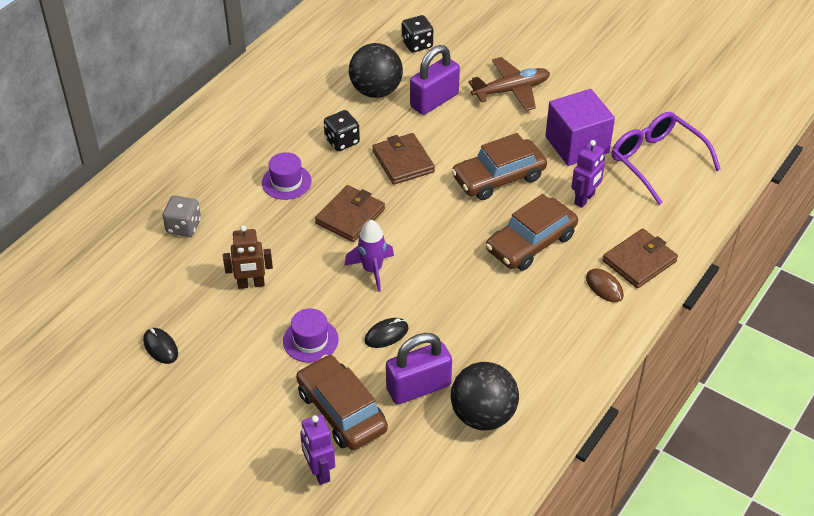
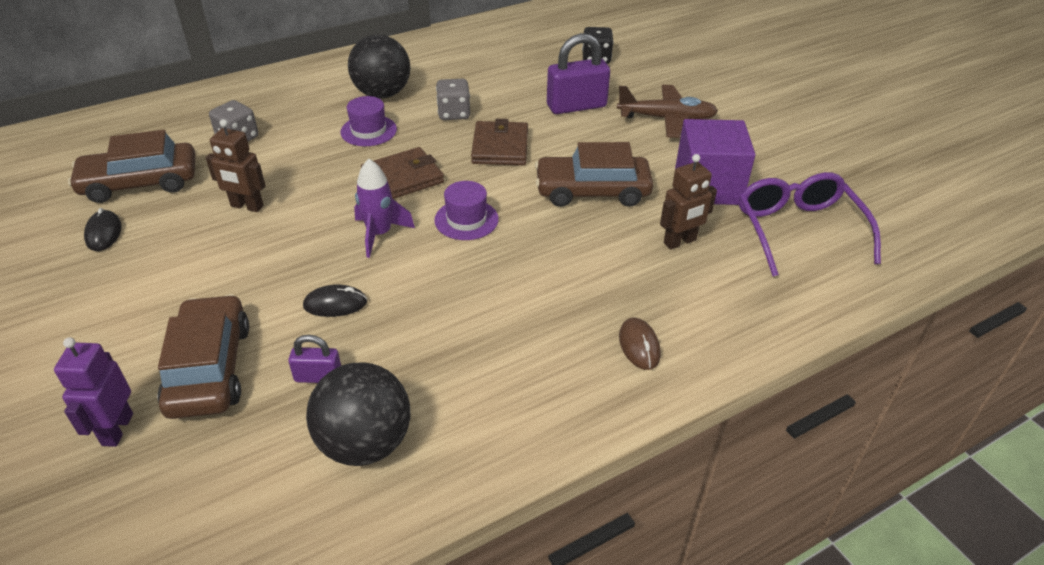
camera: 25 degrees right, 5 degrees down
(310, 340) = (251, 280): purple hat -> purple hat (466, 220)
(342, 141) = (454, 113): black dice -> grey dice
(376, 91) = (523, 83): black ball -> black ball (382, 94)
(418, 387) = (318, 377): purple padlock -> purple padlock, size x0.53
(531, 243) = (581, 266): brown car -> brown car (140, 183)
(584, 199) = (680, 242): purple robot -> brown robot
(639, 261) = (706, 331): brown wallet -> none

